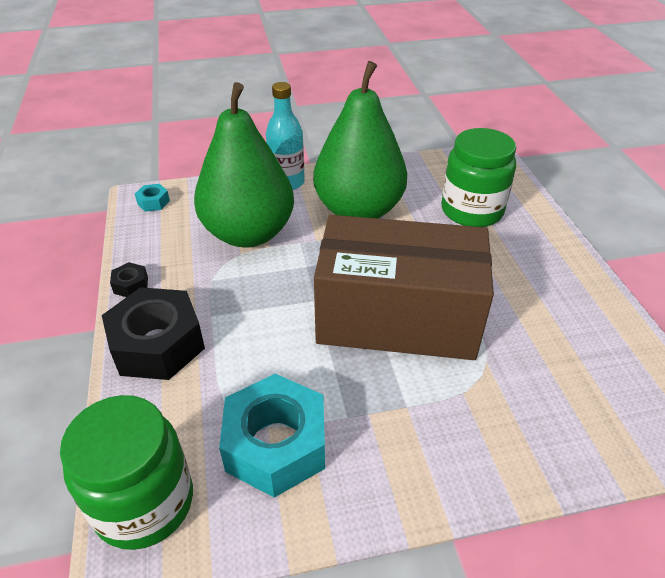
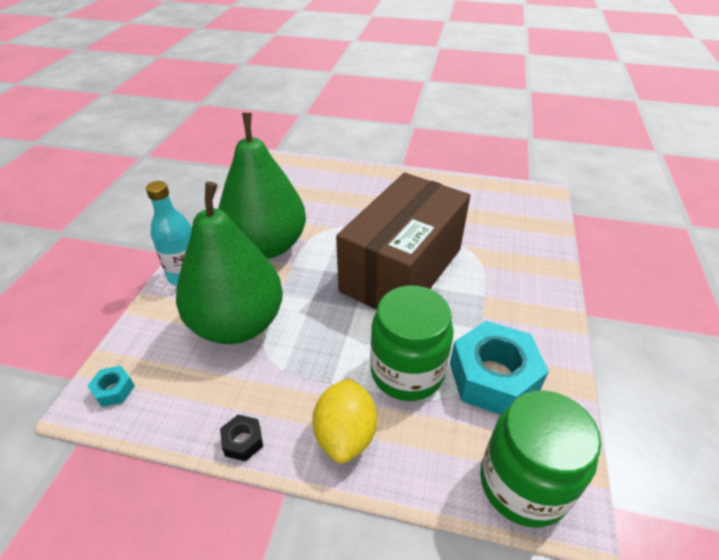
camera: 65 degrees left, 0 degrees up
(157, 344) = (345, 434): black nut -> yellow lemon
(471, 211) = (317, 193): green jar -> green jar (407, 372)

